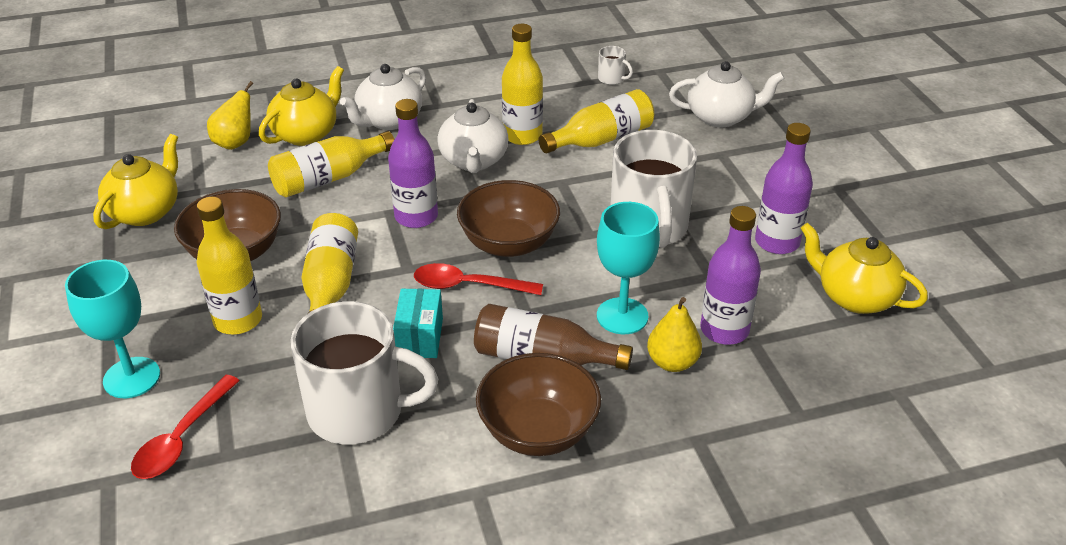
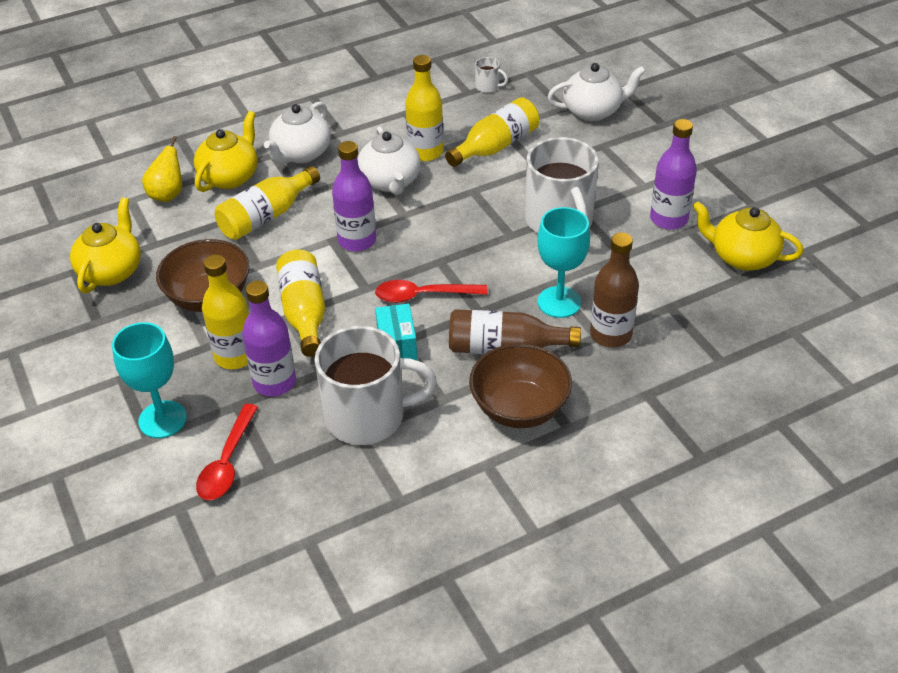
camera: 10 degrees left, 5 degrees up
(509, 243) = (445, 253): brown bowl -> none
(672, 362) = (610, 334): yellow pear -> brown bottle
(724, 330) = (645, 301): purple bottle -> purple bottle (274, 382)

